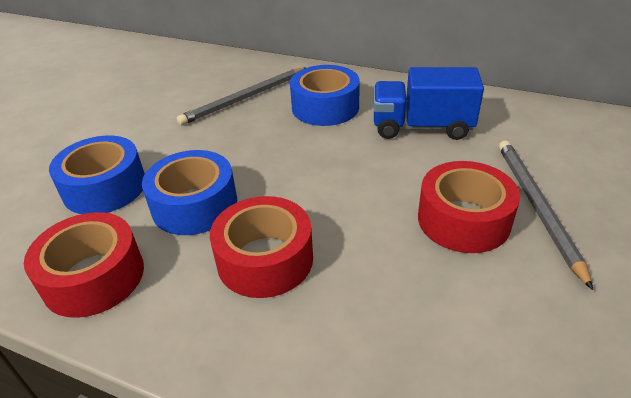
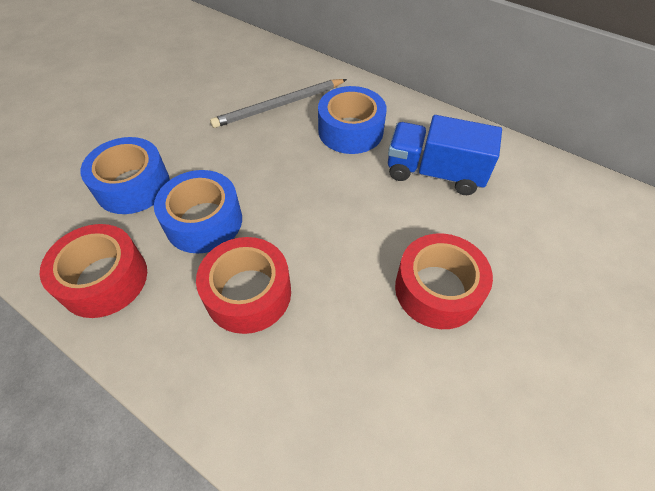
camera: 10 degrees right, 15 degrees up
(536, 207) = (512, 290): grey pencil -> none

